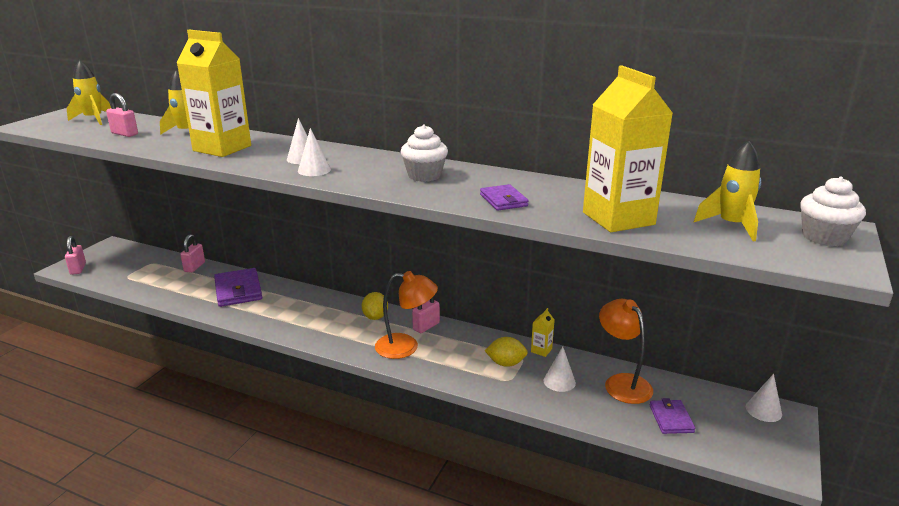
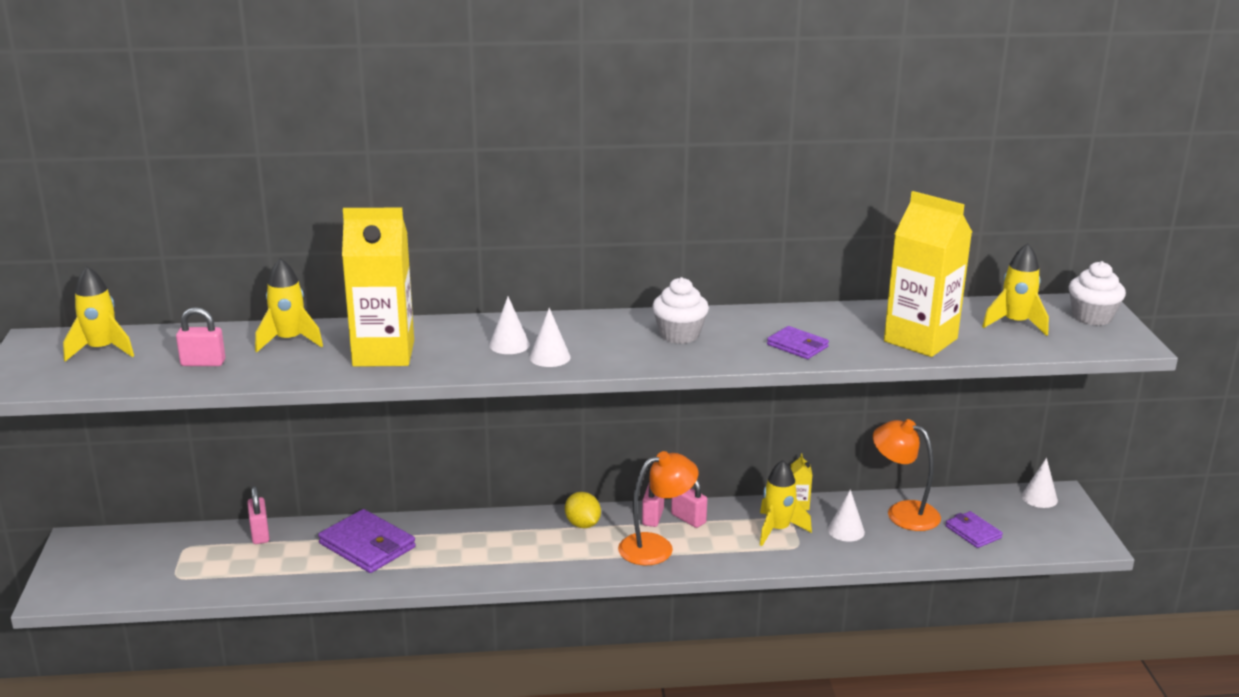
camera: 30 degrees left, 0 degrees up
(78, 269) = (78, 589): pink padlock -> pink padlock (688, 519)
(506, 363) = (777, 530): yellow lemon -> yellow rocket

